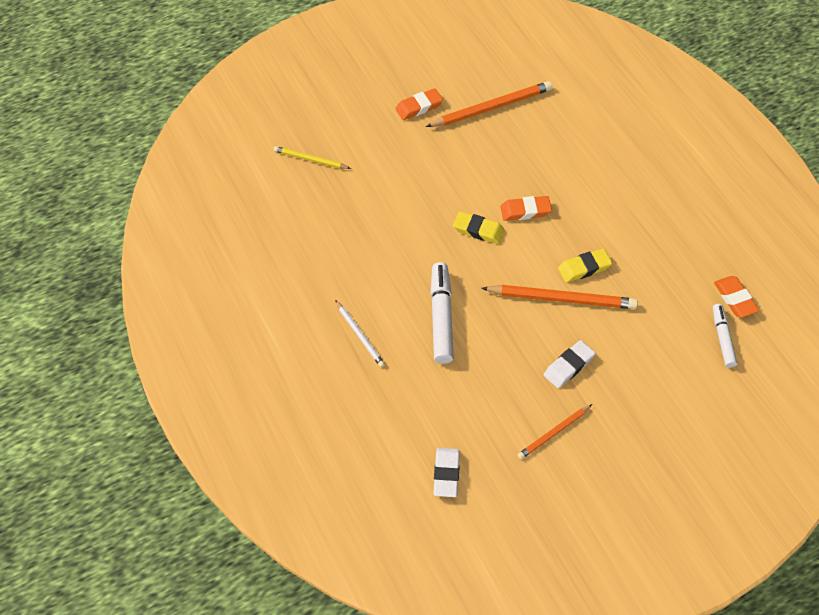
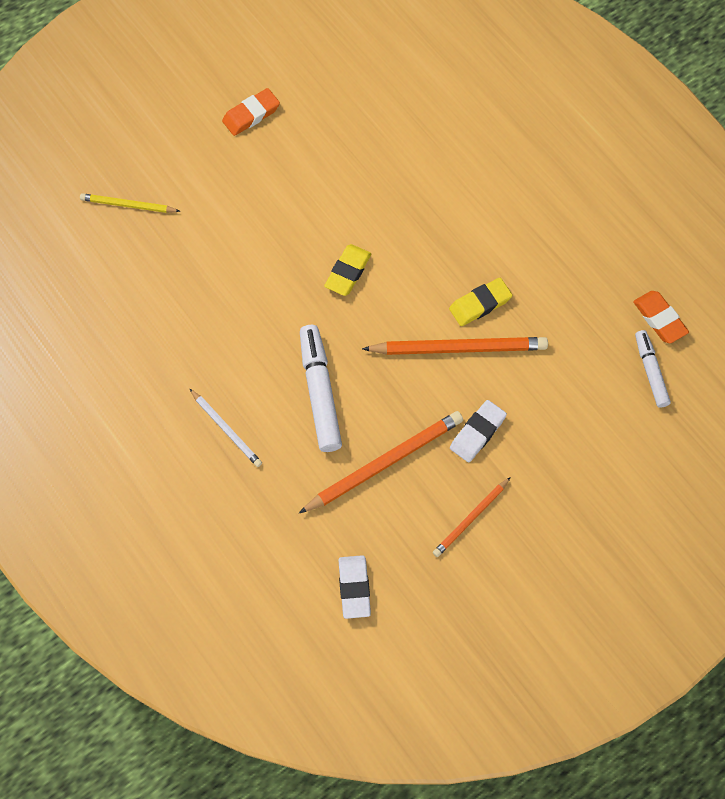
camera: 10 degrees left, 10 degrees up
(478, 230) = (348, 272): yellow eraser -> yellow eraser turned 75 degrees counterclockwise
(491, 107) = (340, 104): orange pencil -> orange pencil (384, 463)
(525, 211) = (400, 239): orange eraser -> none

